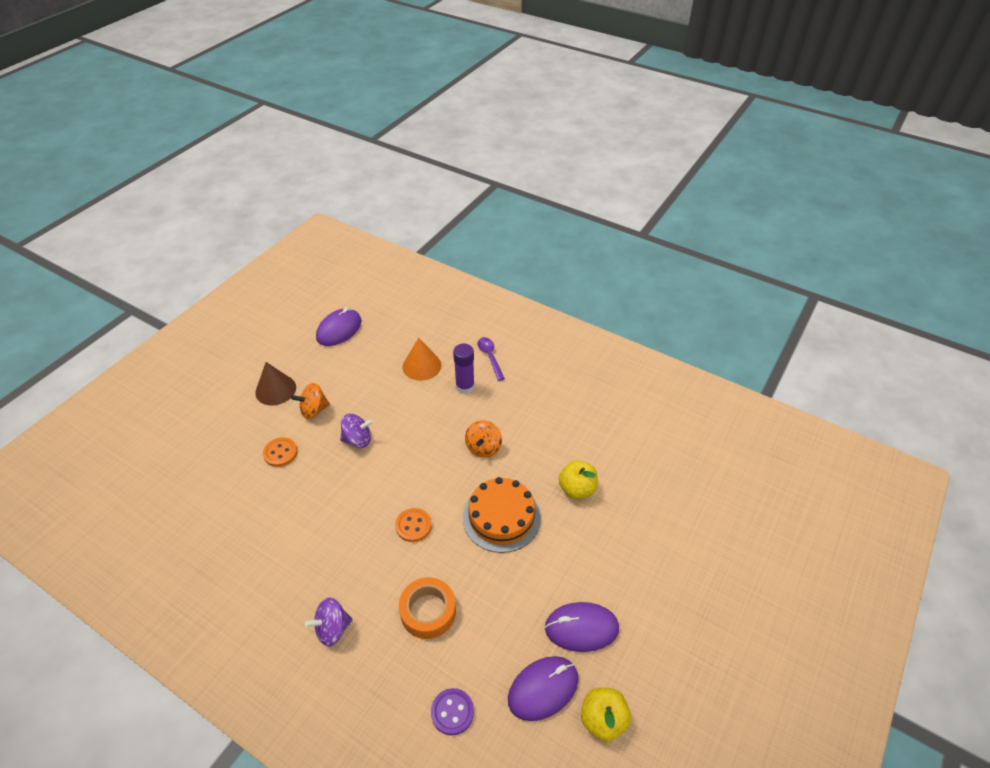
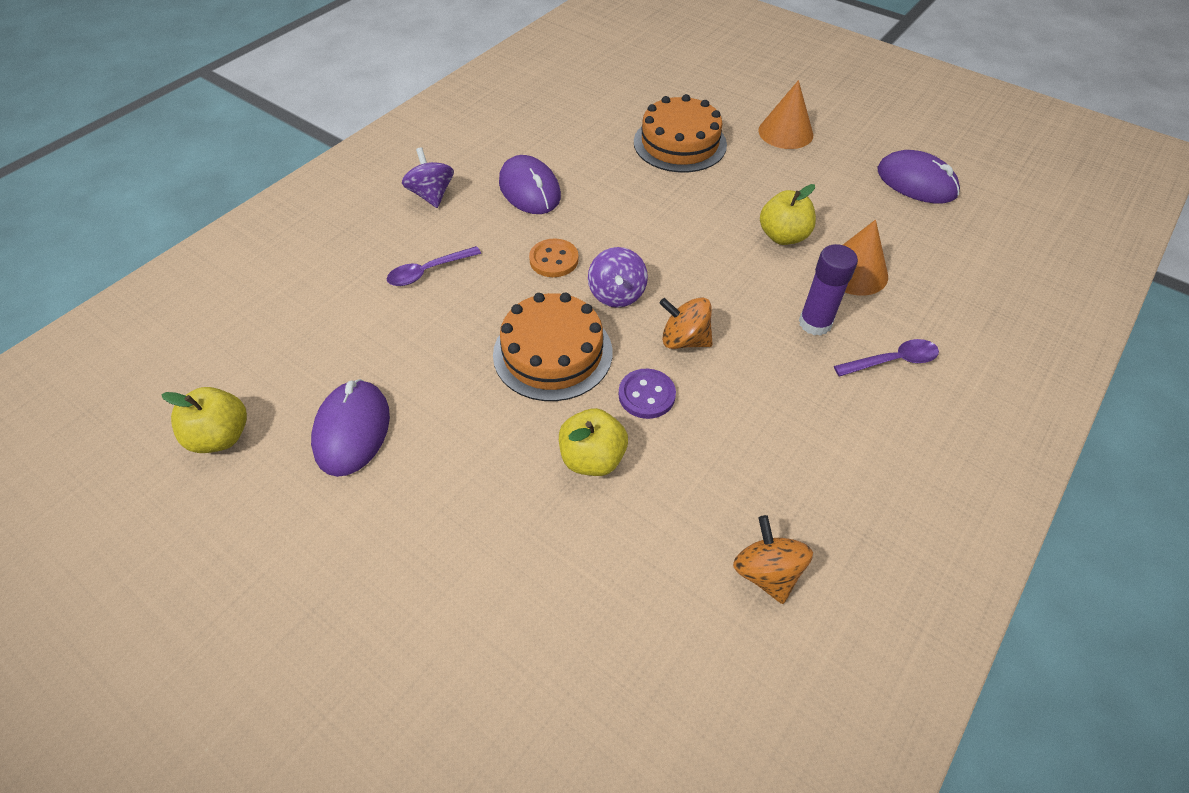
camera: 95 degrees right, 5 degrees up
(275, 390) = (785, 132): brown cone -> orange cone
(280, 453) = (680, 143): orange button -> orange cake
(314, 410) = (752, 166): orange spinning top -> orange spinning top (766, 572)
(358, 440) = (700, 207): purple spinning top -> purple spinning top (617, 294)
(389, 397) = (783, 236): none -> yellow apple
(428, 611) = (428, 271): orange tape -> purple spoon
(452, 712) = (298, 289): purple button -> purple button (646, 395)
(543, 689) = (288, 376): purple mouse -> purple mouse (529, 189)

